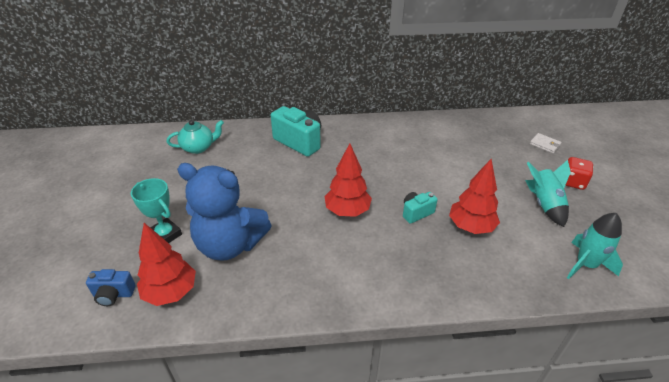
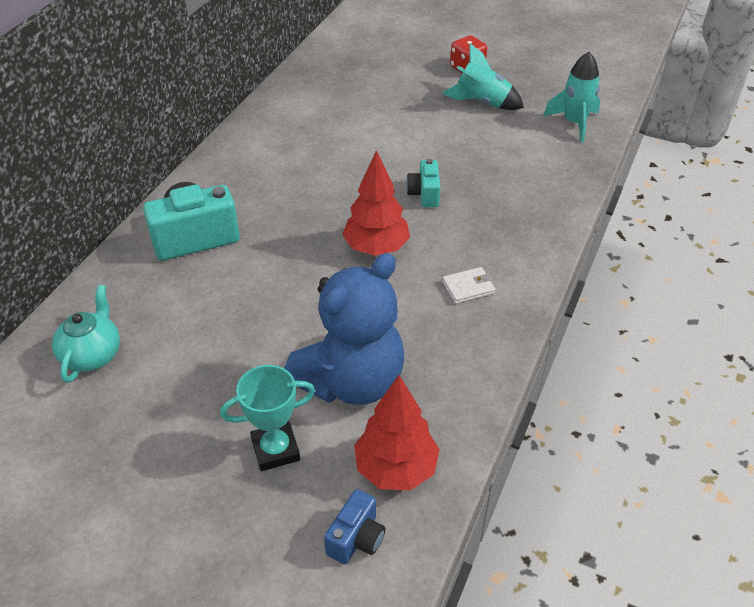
camera: 60 degrees left, 5 degrees up
(470, 227) = (476, 166): red tree -> none
(544, 144) = (396, 51): white wallet -> white wallet (468, 287)

